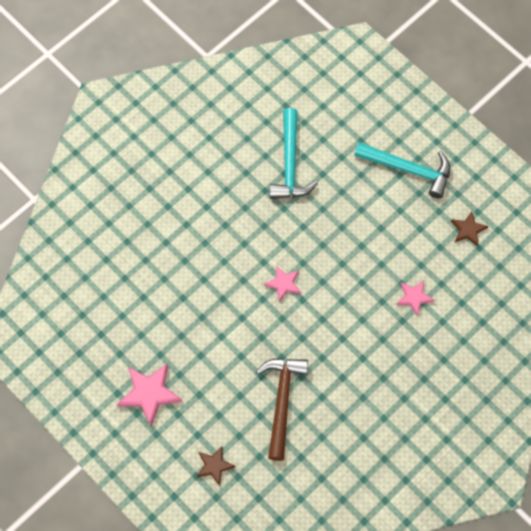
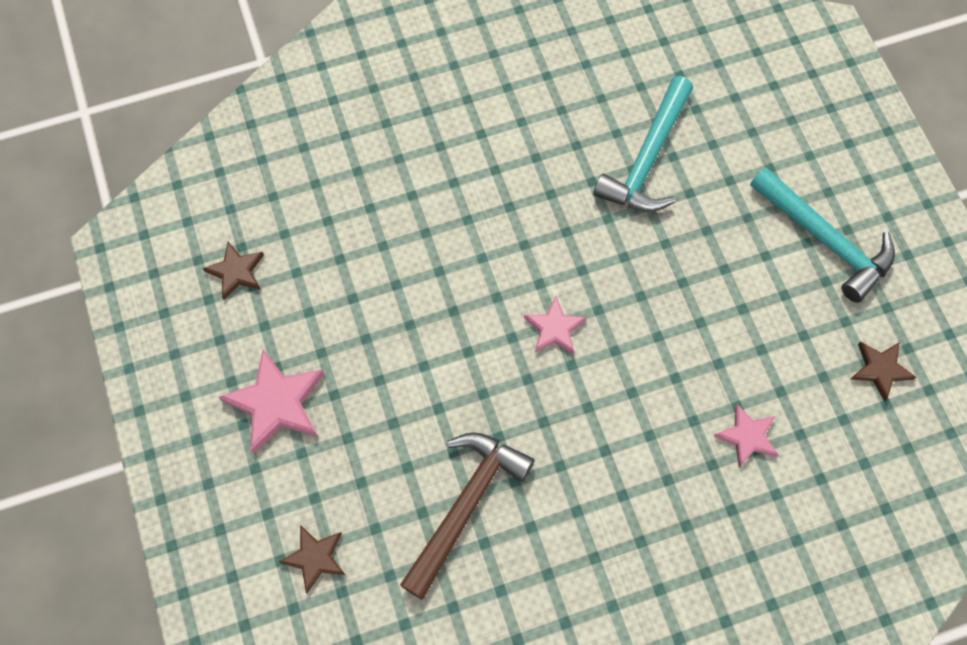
camera: 25 degrees right, 0 degrees up
(87, 330) = (236, 272): none -> brown star

